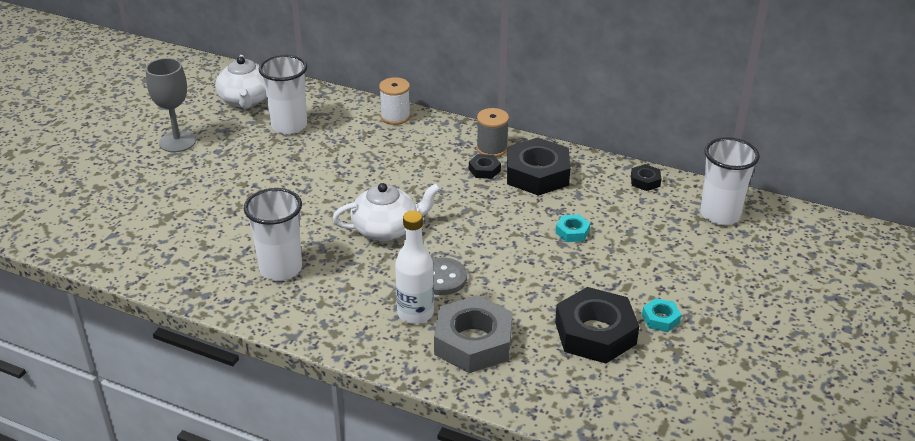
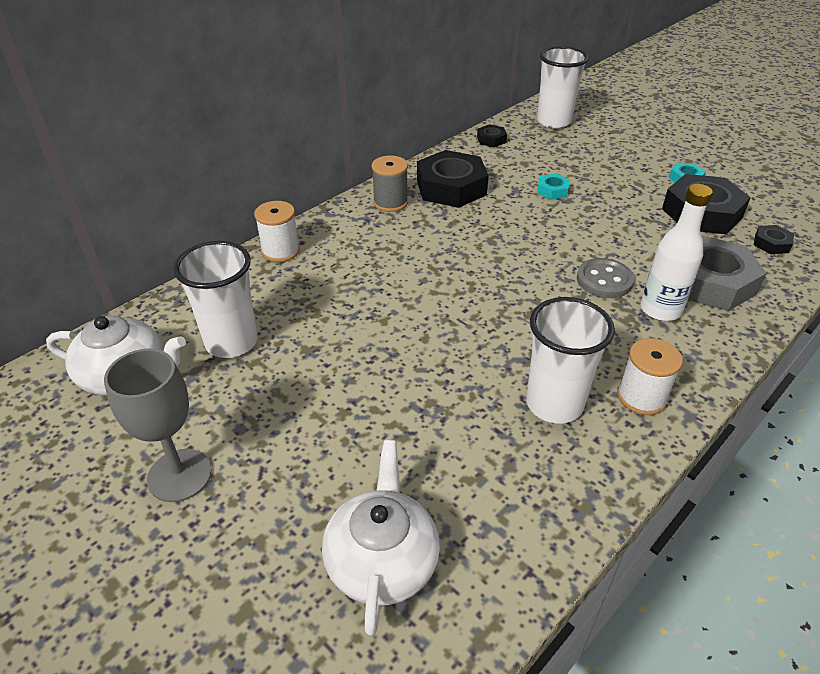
camera: 70 degrees left, 5 degrees up
(303, 310) = (641, 397): none -> white spool
(386, 229) = (503, 301): white teapot -> white teapot (382, 560)
(484, 170) = (426, 215): black nut -> black nut (771, 244)

